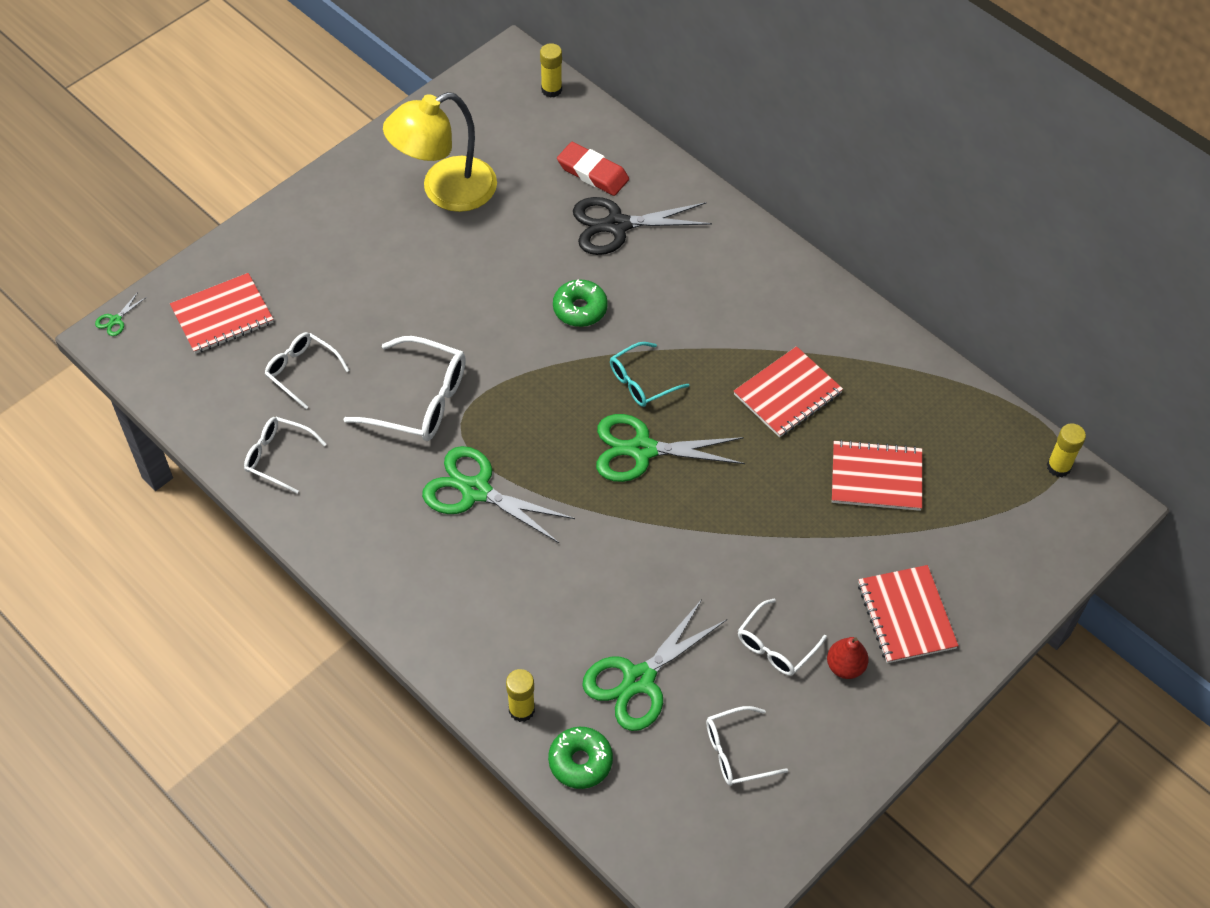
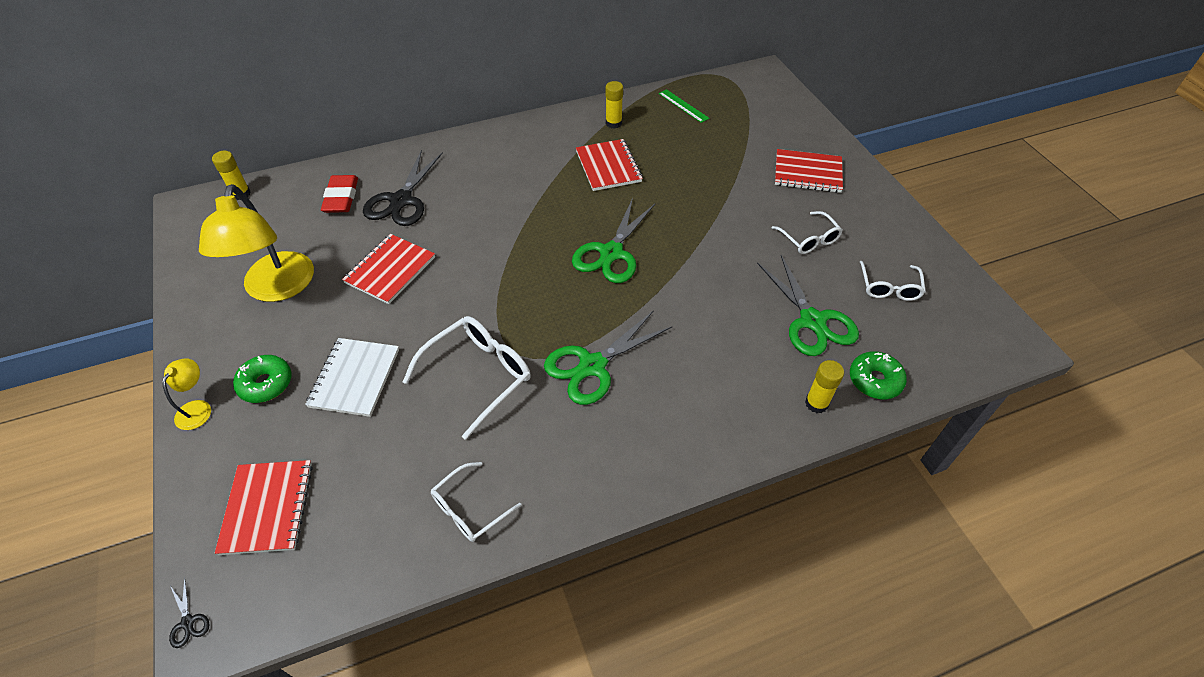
camera: 65 degrees left, 5 degrees down
(115, 320) = (188, 622): green scissors -> black scissors
(291, 213) = (197, 408): none -> yellow lamp
(302, 371) = (385, 457): white glasses -> none
(372, 306) = (355, 378): none -> white notebook
(580, 309) = (461, 245): green donut -> green donut (266, 384)
(592, 173) = (341, 197): red eraser -> red eraser turned 60 degrees counterclockwise
(641, 382) = (551, 234): turquoise glasses -> none
(845, 666) = (836, 212): red pear -> none
(876, 477) = (697, 150): red notebook -> red notebook (390, 270)
(962, 432) = (683, 106): none -> green ruler
(1058, 467) = (728, 80): yellow glue stick -> yellow glue stick (613, 123)

